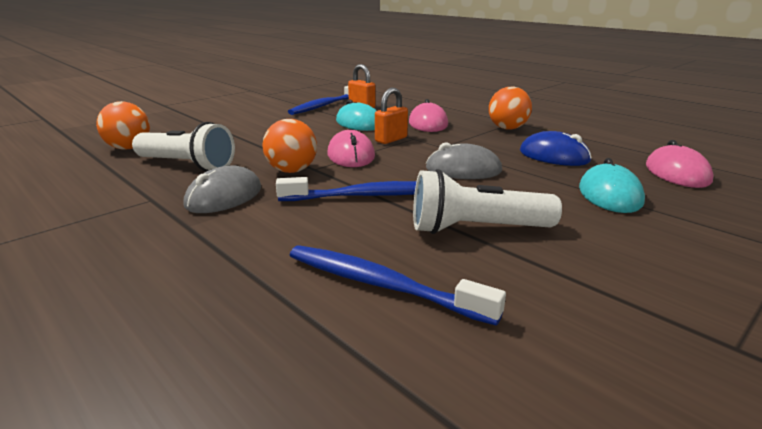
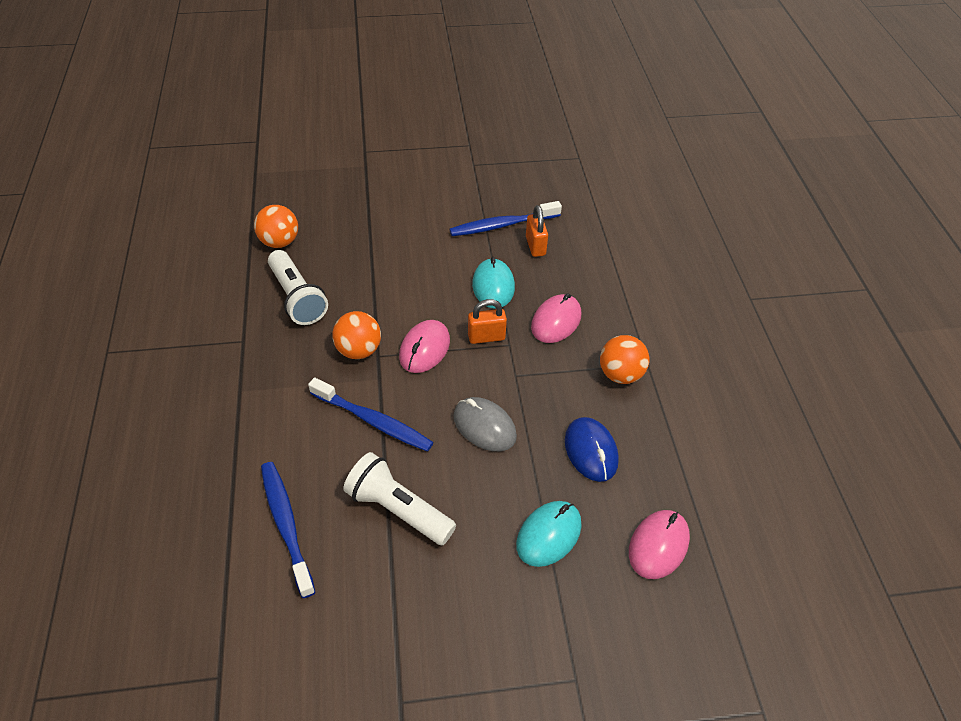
camera: 35 degrees right, 25 degrees up
(224, 197) = (285, 364): grey mouse -> none

